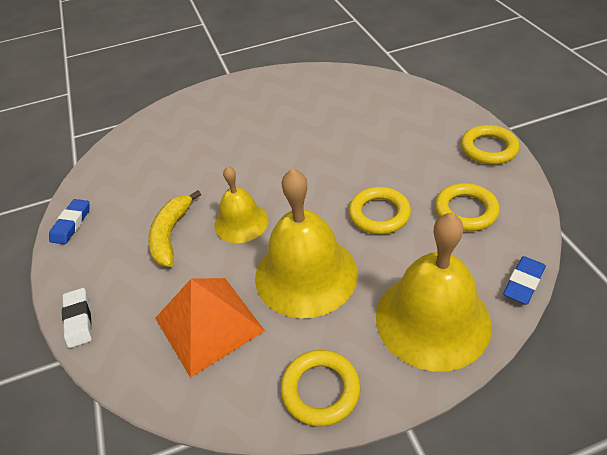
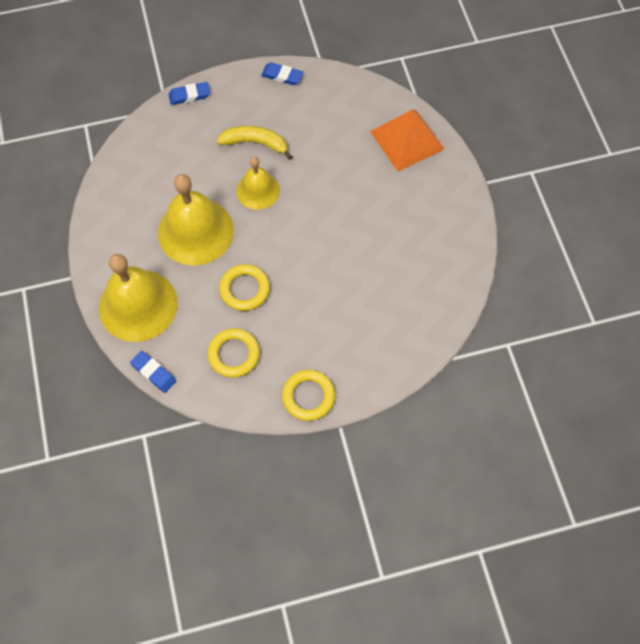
camera: 90 degrees right, 20 degrees up
(78, 319) = (189, 95): white eraser -> blue eraser
(208, 324) = (167, 170): orange pyramid -> orange pyramid (407, 140)
(320, 390) = (104, 232): yellow ring -> none

